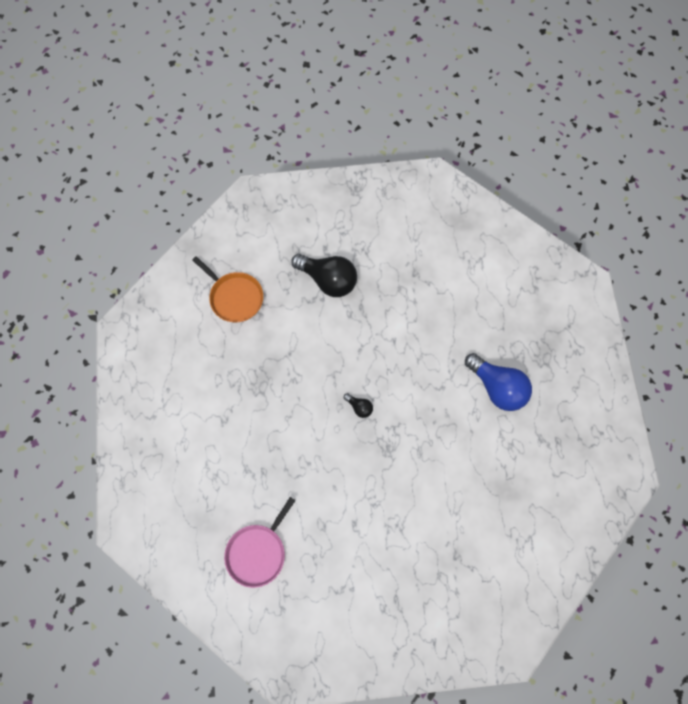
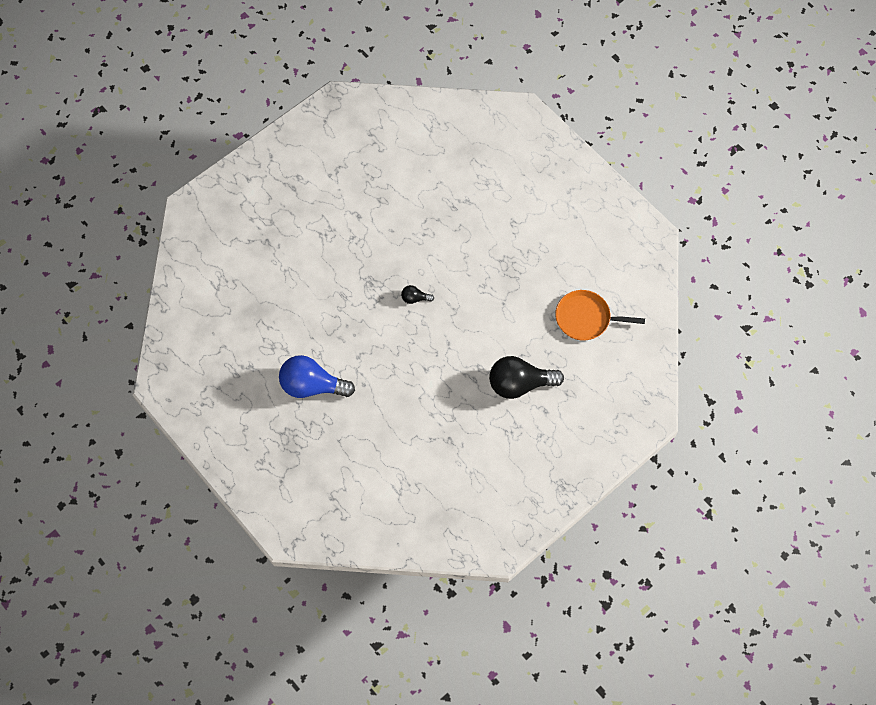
camera: 145 degrees right, 5 degrees down
(258, 552) = (415, 155): pink pan -> none

